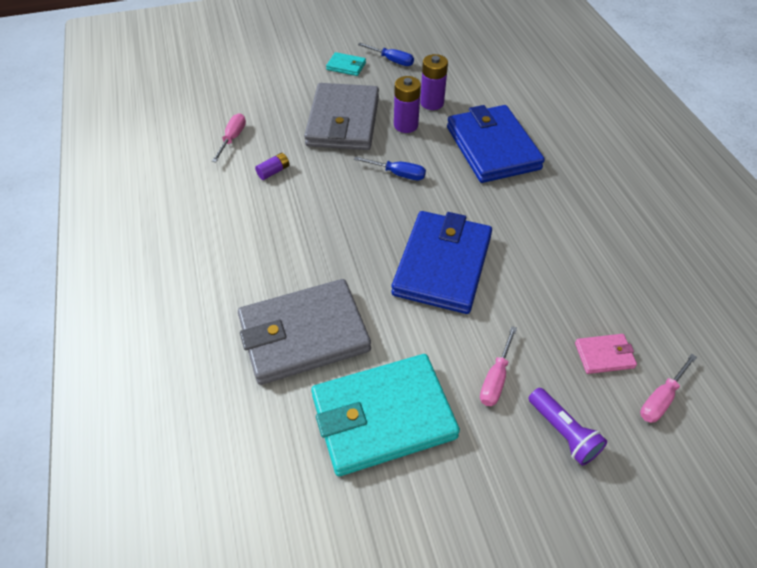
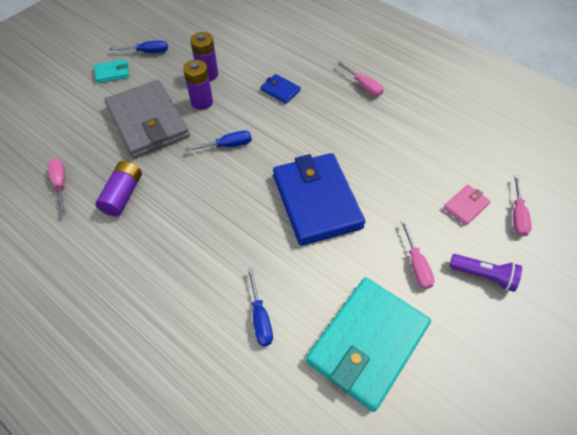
camera: 35 degrees left, 5 degrees up
(273, 171) = (123, 195): purple battery -> purple battery, size x1.71
(304, 335) = (260, 318): grey wallet -> blue screwdriver
(492, 148) = (280, 90): blue wallet -> blue wallet, size x0.43
(588, 182) = (363, 86): none -> pink screwdriver

